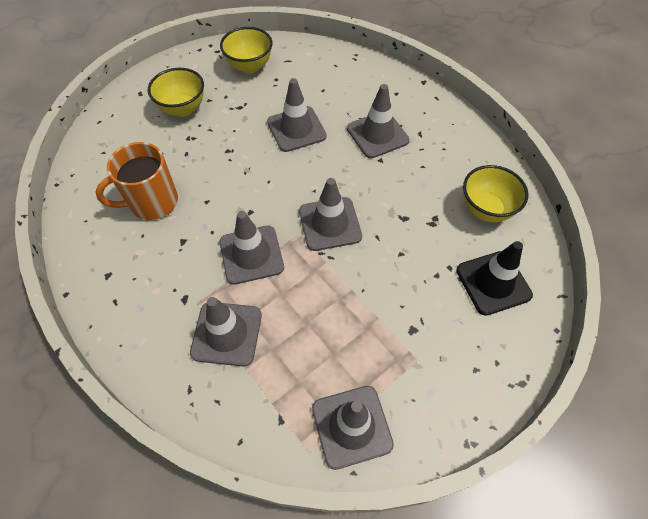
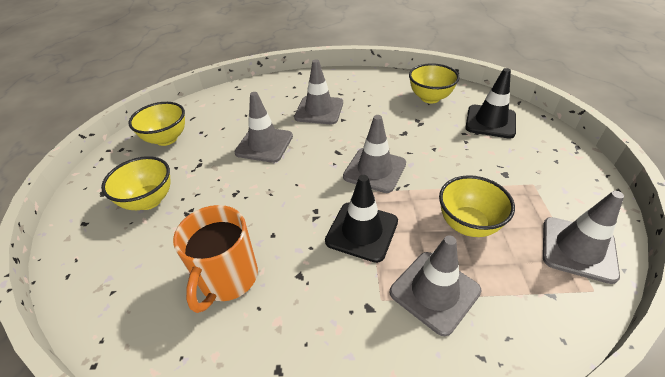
camera: 50 degrees left, 15 degrees down
(251, 255) = (362, 231): grey traffic cone -> black traffic cone
(316, 326) = (468, 224): none -> yellow bowl

